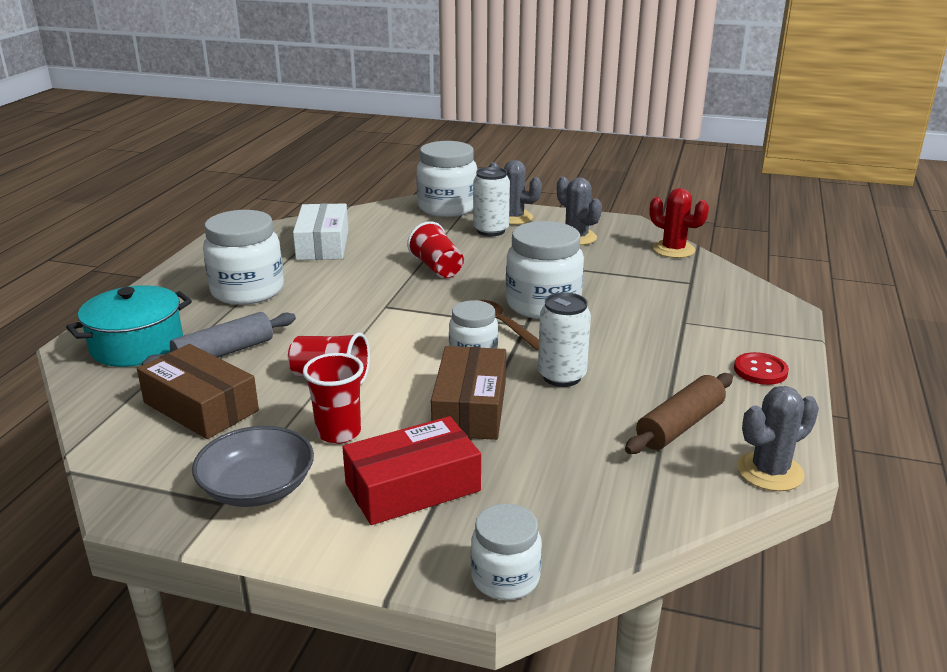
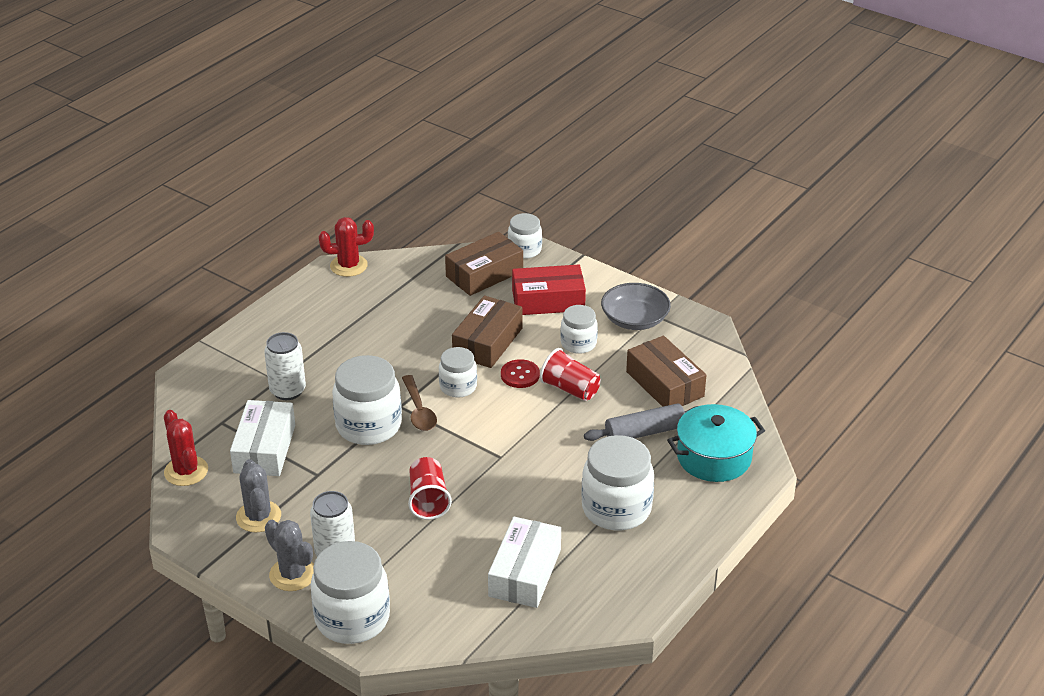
camera: 160 degrees left, 10 degrees up
(338, 432) = (578, 343): red cup -> white jar
(545, 509) = (484, 274): none -> brown box
(561, 376) = (410, 352): white can -> white can (288, 391)
(625, 273) = (264, 449): none -> white box
(680, 425) = (368, 301): brown rolling pin -> none
(760, 370) = (274, 326): red button -> red button (520, 375)
(770, 471) = (348, 266): grey cactus -> red cactus

